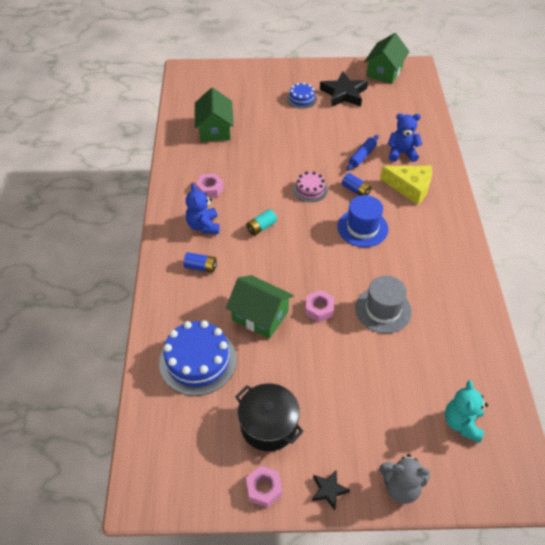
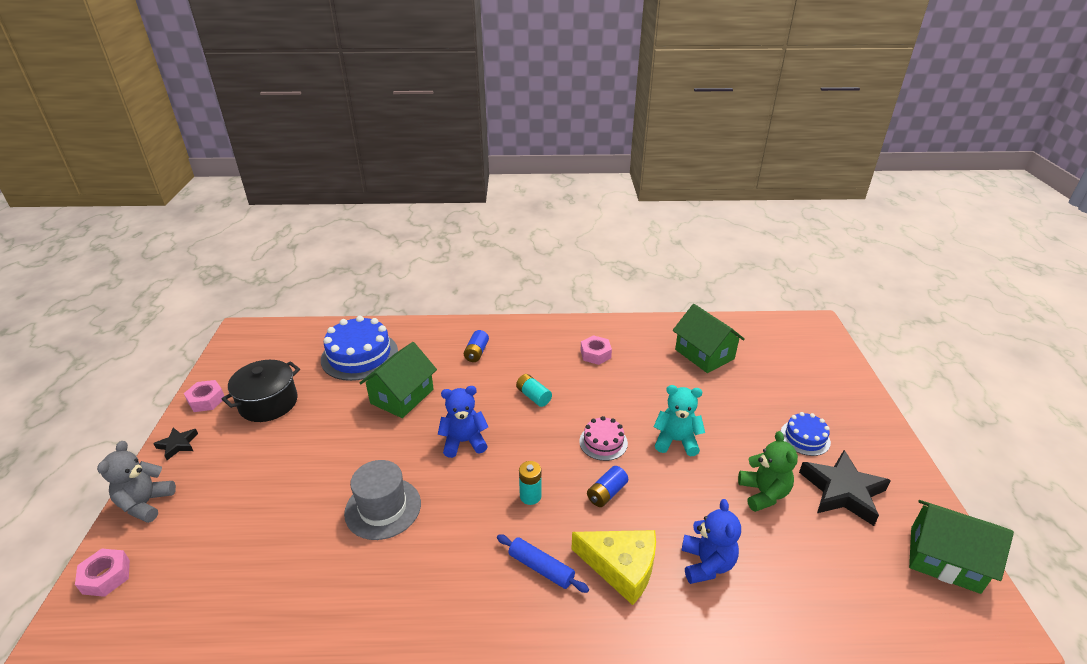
camera: 90 degrees right, 15 degrees down
(203, 226) = (536, 352): blue teddy bear -> blue teddy bear (464, 442)
(215, 129) = (704, 354): green house -> green house turned 60 degrees clockwise
(319, 309) = (399, 445): pink nut -> pink nut (106, 577)
(349, 123) = (763, 493): none -> green teddy bear
(362, 156) = (686, 506): blue rolling pin -> blue rolling pin (541, 568)
(362, 228) = (530, 496): blue hat -> turquoise battery
(410, 187) = (621, 567): yellow cheese -> yellow cheese turned 90 degrees counterclockwise
(462, 423) = (185, 577): turquoise teddy bear -> turquoise teddy bear (676, 441)

